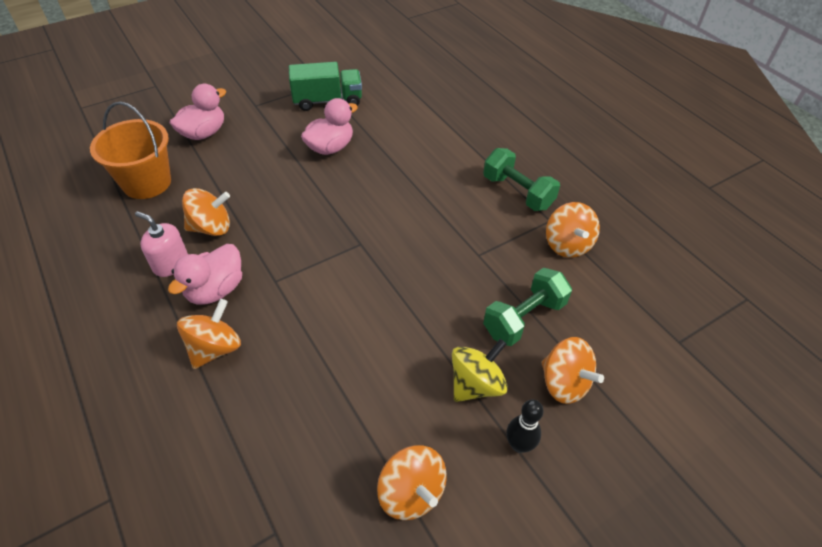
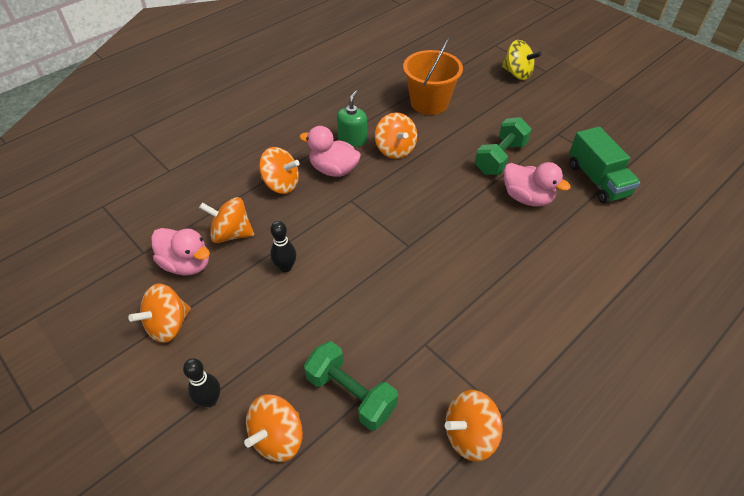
camera: 80 degrees right, 0 degrees up
(170, 263) = (352, 140): pink soap dispenser -> green soap dispenser
(204, 133) = (501, 114): pink duck -> pink duck (187, 264)
(281, 412) = (231, 234): none -> orange spinning top
(356, 356) = (285, 267): none -> black bowling pin
(476, 384) = (268, 359): yellow spinning top -> yellow spinning top (517, 74)
(517, 192) = (537, 374): green dumbbell -> green dumbbell (500, 158)

